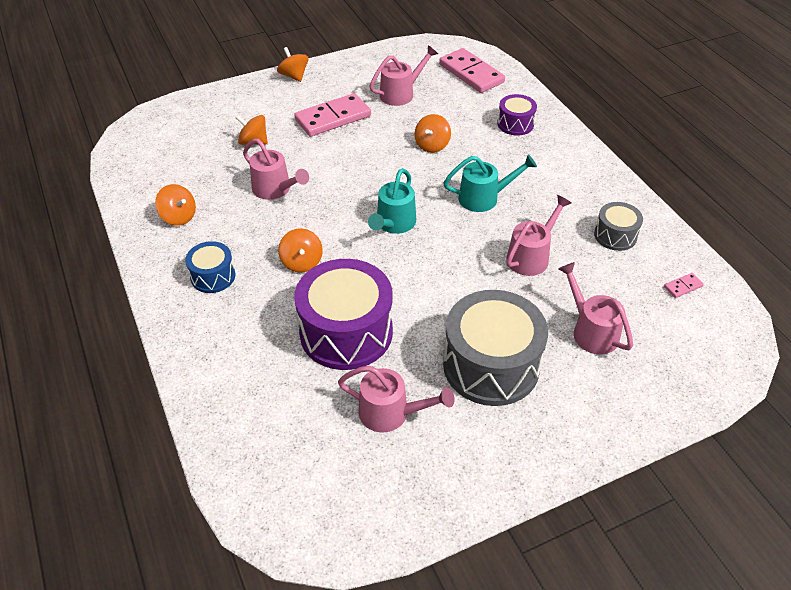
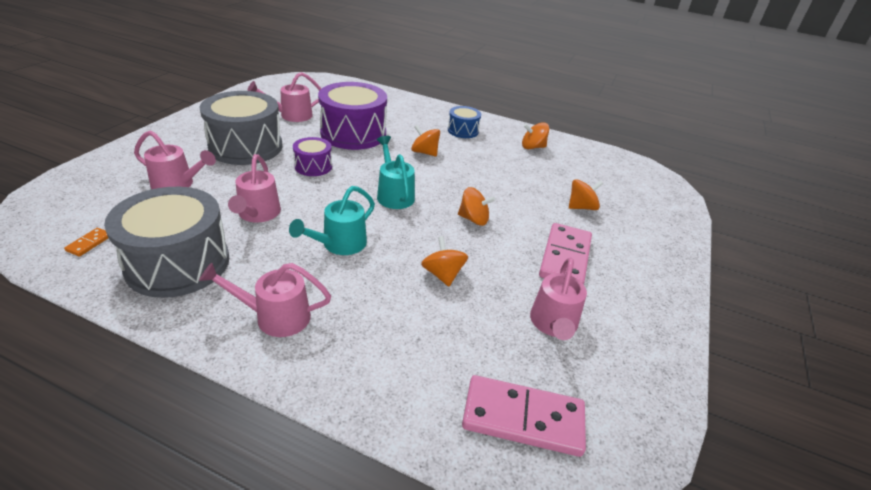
camera: 135 degrees right, 10 degrees down
(276, 189) = (507, 183): pink watering can -> pink watering can (274, 317)
(294, 76) = (673, 286): orange spinning top -> orange spinning top (473, 219)
(515, 124) = (381, 353): purple drum -> purple drum (313, 166)
(615, 235) = (178, 263): grey drum -> grey drum, size x1.97
(683, 287) = (89, 243): pink domino -> orange domino

